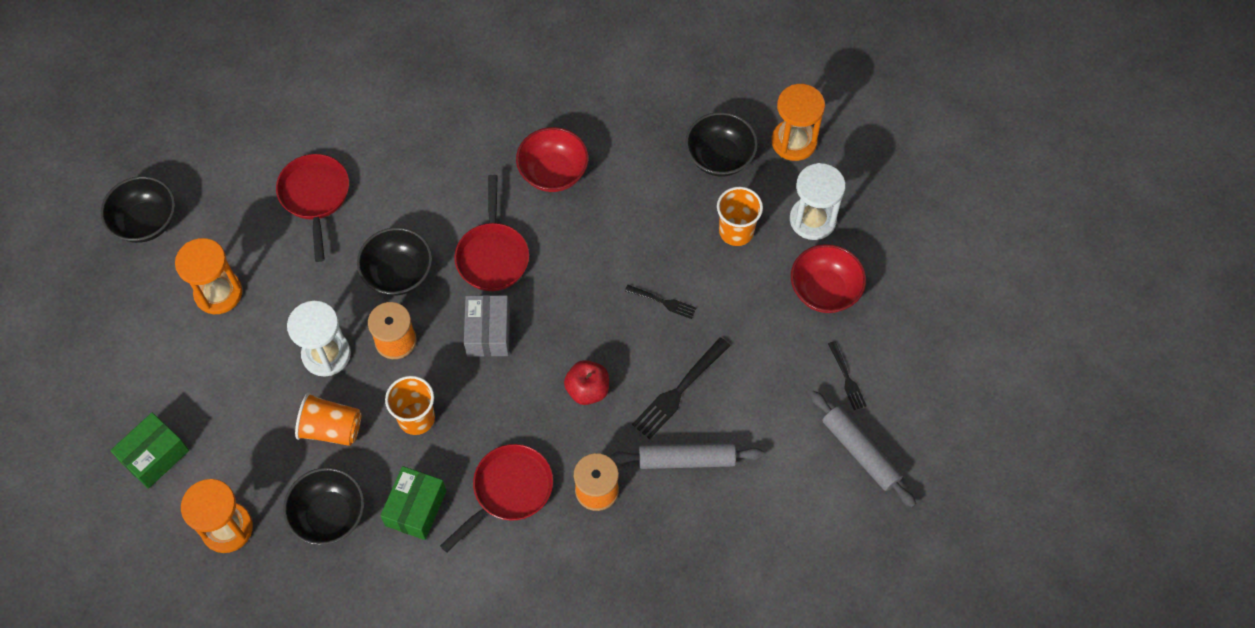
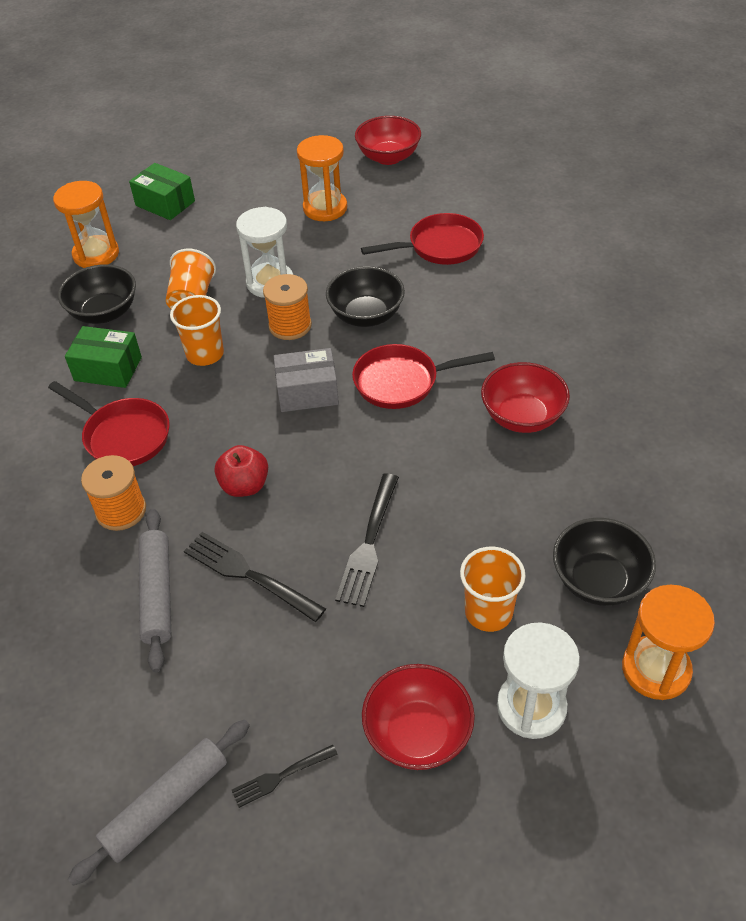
camera: 85 degrees right, 15 degrees down
(146, 222) = (388, 157): black bowl -> red bowl
(663, 302) = (369, 543): black fork -> black fork, size x1.72

